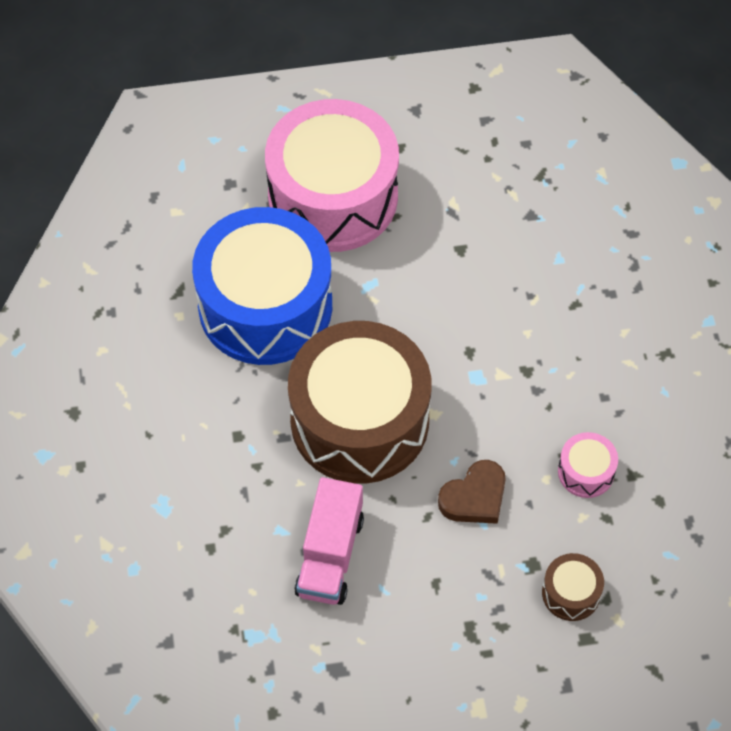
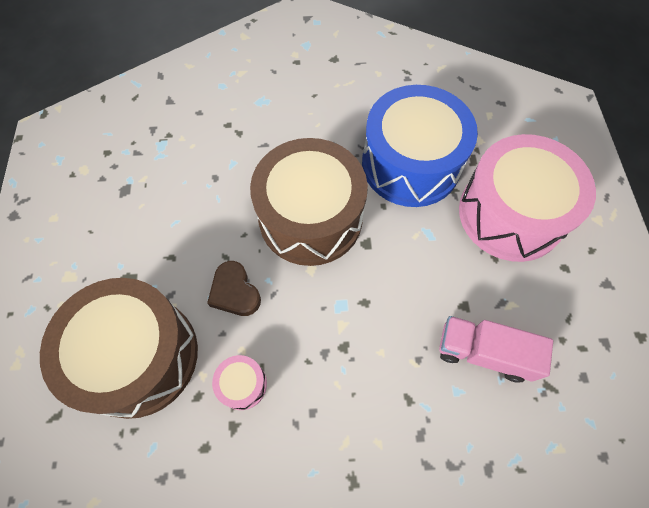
camera: 95 degrees right, 5 degrees up
(330, 555) = (208, 191): pink truck -> pink truck (483, 352)
(571, 593) = (138, 356): brown drum -> brown drum, size x2.49

